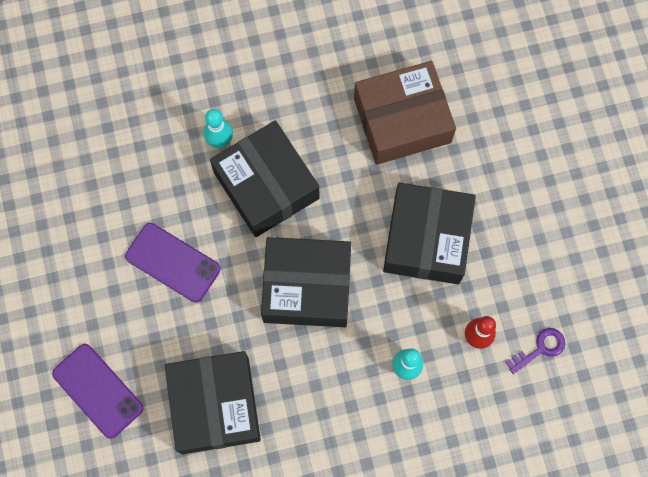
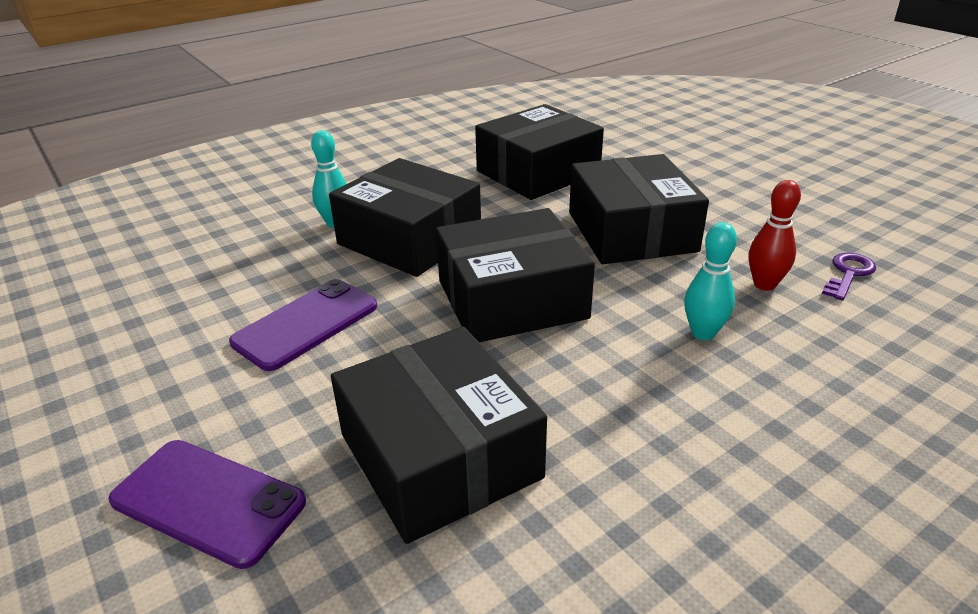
camera: 20 degrees left, 40 degrees down
(173, 263) = (306, 324): purple phone -> purple phone turned 60 degrees counterclockwise
(402, 120) = (538, 172): brown box -> black box

